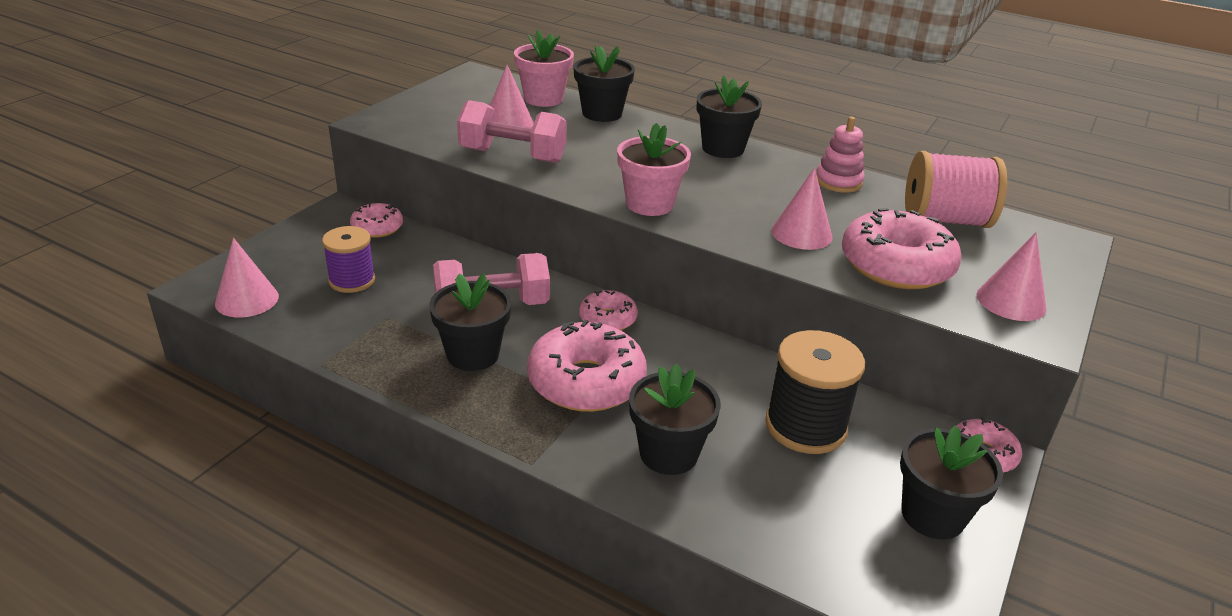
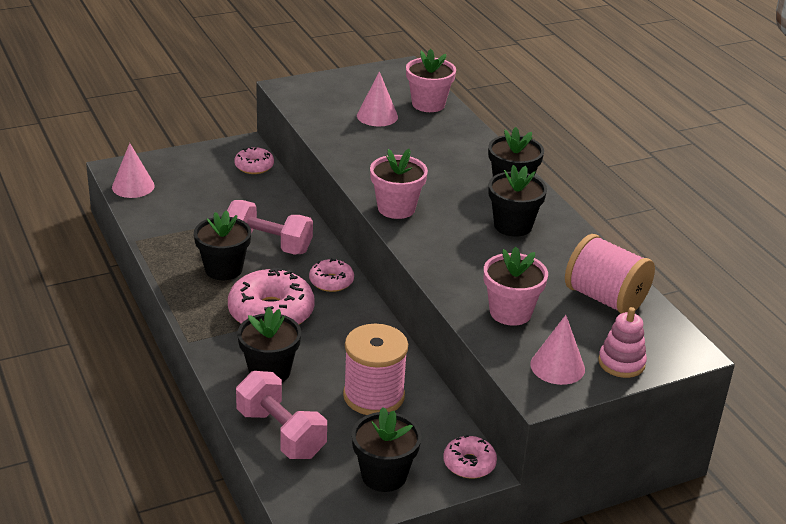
camera: 35 degrees right, 0 degrees up
(352, 280) = (202, 196): purple spool -> none
(512, 156) = (348, 142): pink dumbbell -> pink dumbbell (281, 433)
(602, 113) = (457, 129): black flower pot -> black flower pot (513, 226)
(801, 233) = (475, 266): pink cone -> none
(805, 426) = (373, 396): black spool -> pink spool
(838, 181) = (565, 242): pink stacking toy -> pink stacking toy (621, 363)
(896, 266) = (510, 312): pink donut -> pink flower pot

